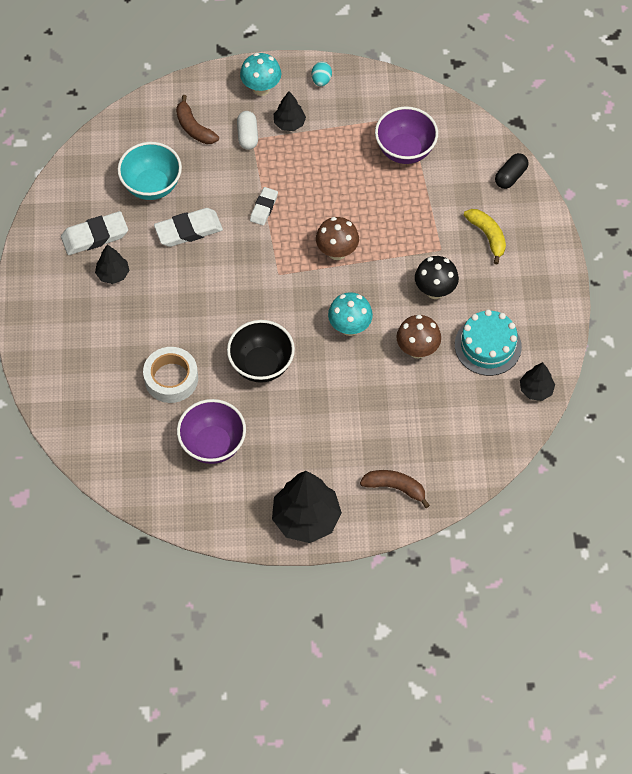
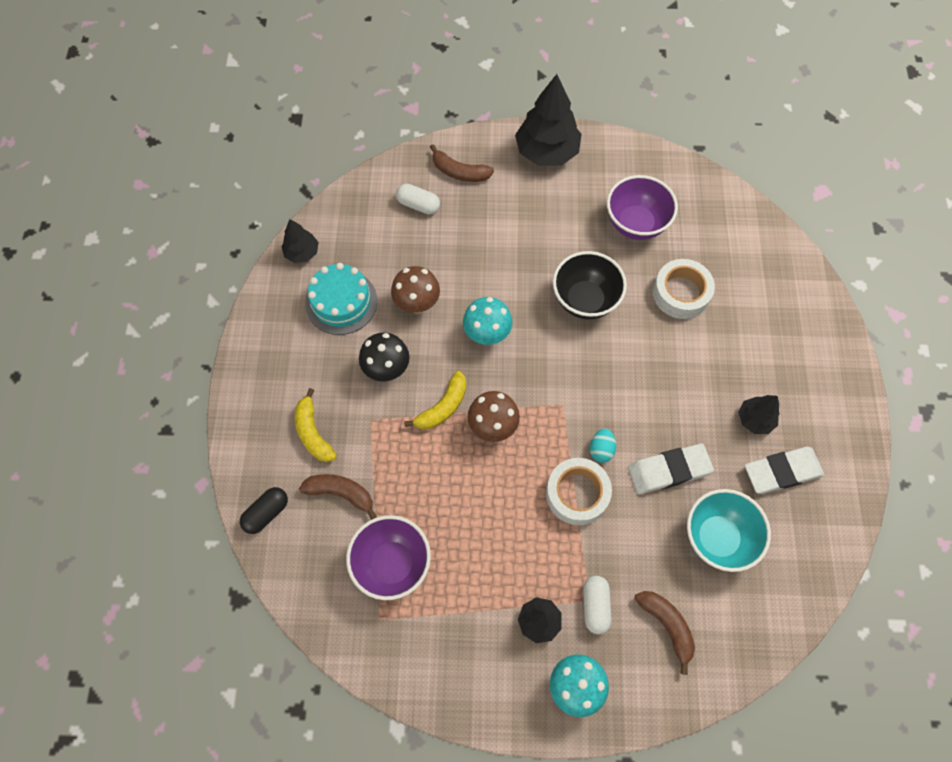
camera: 175 degrees left, 5 degrees up
(264, 208) = (577, 494): white eraser -> white tape
(321, 80) = (490, 693): turquoise egg -> turquoise egg (601, 449)
(381, 264) = (443, 407): none -> yellow banana
(432, 448) = (418, 205): none -> white capsule
(454, 194) = (341, 493): none -> brown banana

